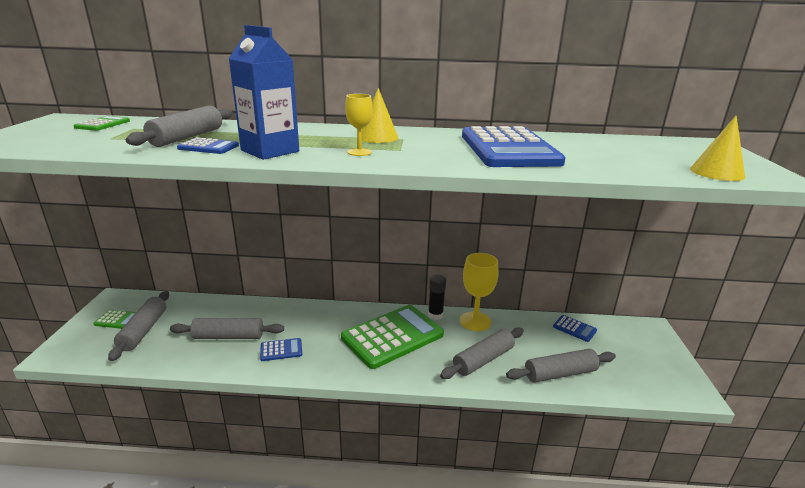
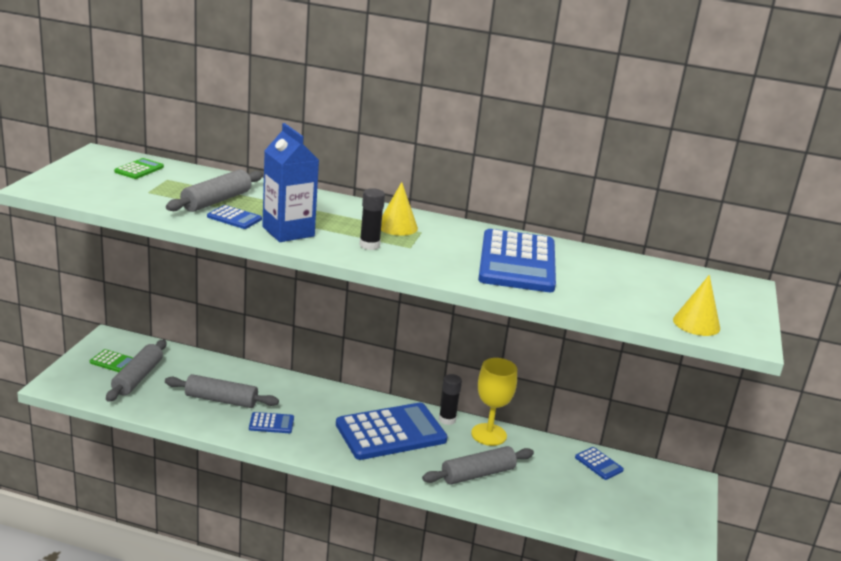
camera: 10 degrees right, 0 degrees up
(359, 152) = (369, 245): yellow goblet -> black glue stick
(392, 336) = (391, 432): green calculator -> blue calculator
(560, 374) = (553, 503): grey rolling pin -> none

